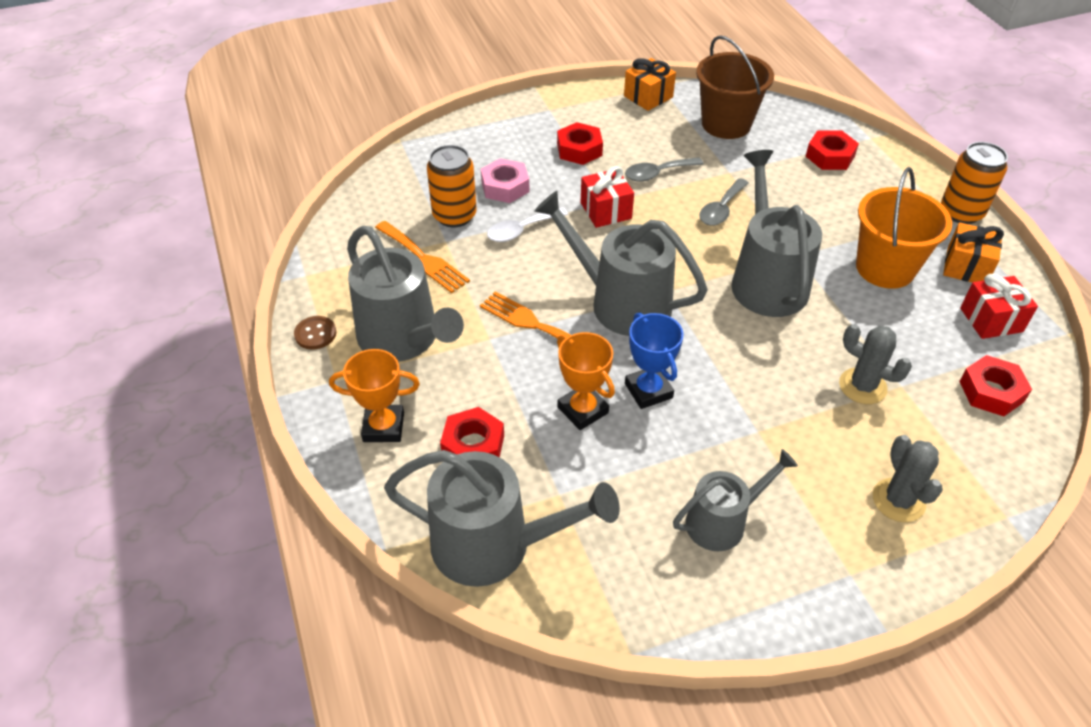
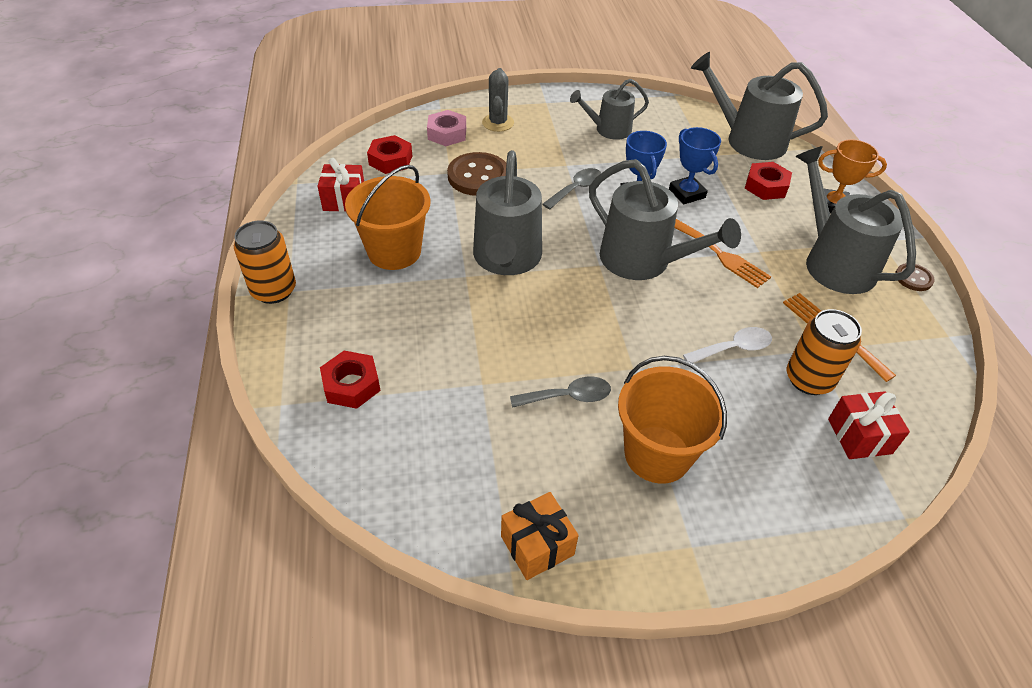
camera: 170 degrees left, 0 degrees up
(505, 187) = (753, 410): pink nut -> pink nut (447, 133)
(579, 149) = (657, 454): red nut -> orange bucket
(583, 410) = (687, 193): orange trophy -> blue trophy
(605, 211) = (639, 356): red gift -> red gift (859, 436)
(721, 209) = (514, 336): grey spoon -> grey spoon (576, 189)
(726, 124) = (449, 464): brown bucket -> none
(862, 386) = (478, 176): grey cactus -> brown button
(966, 267) = (322, 241): orange gift -> none

